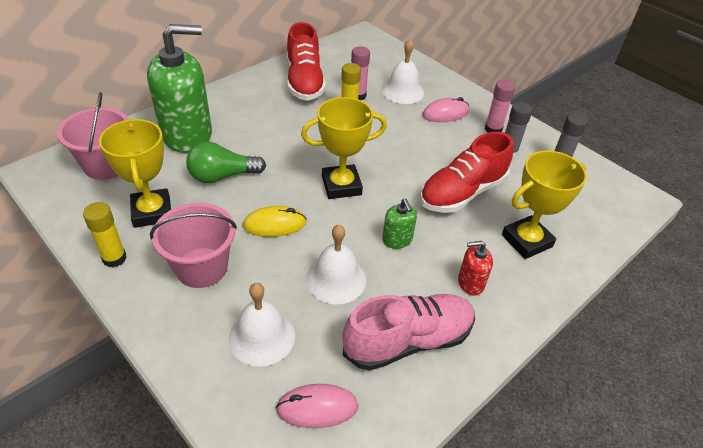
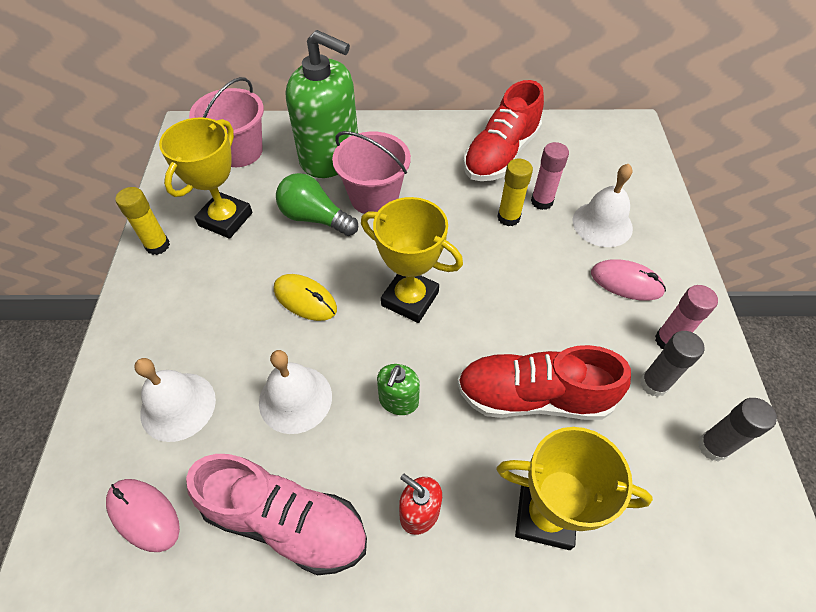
camera: 45 degrees right, 10 degrees up
(201, 267) = (205, 301): pink bucket -> pink bucket (374, 197)

